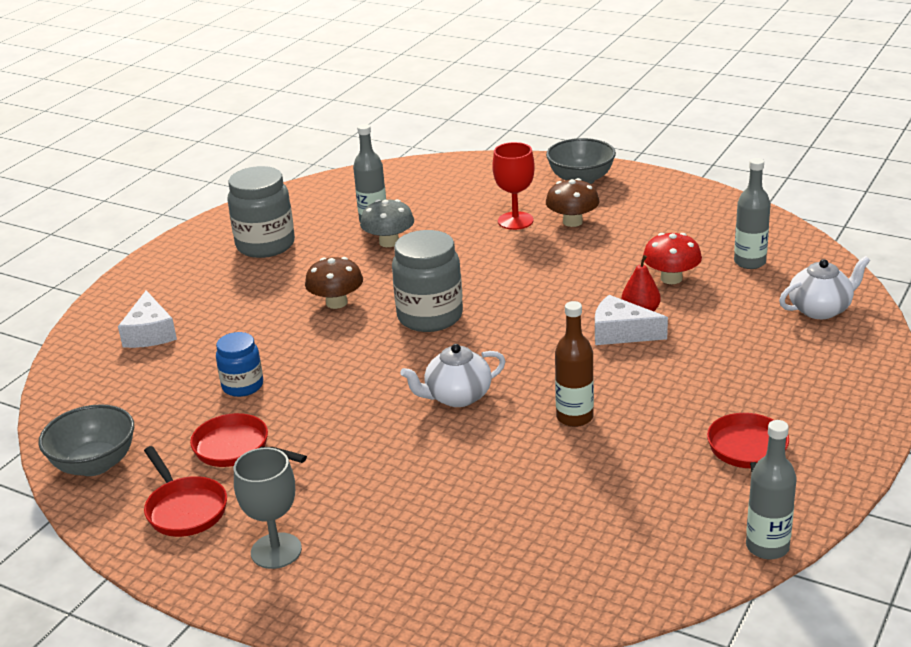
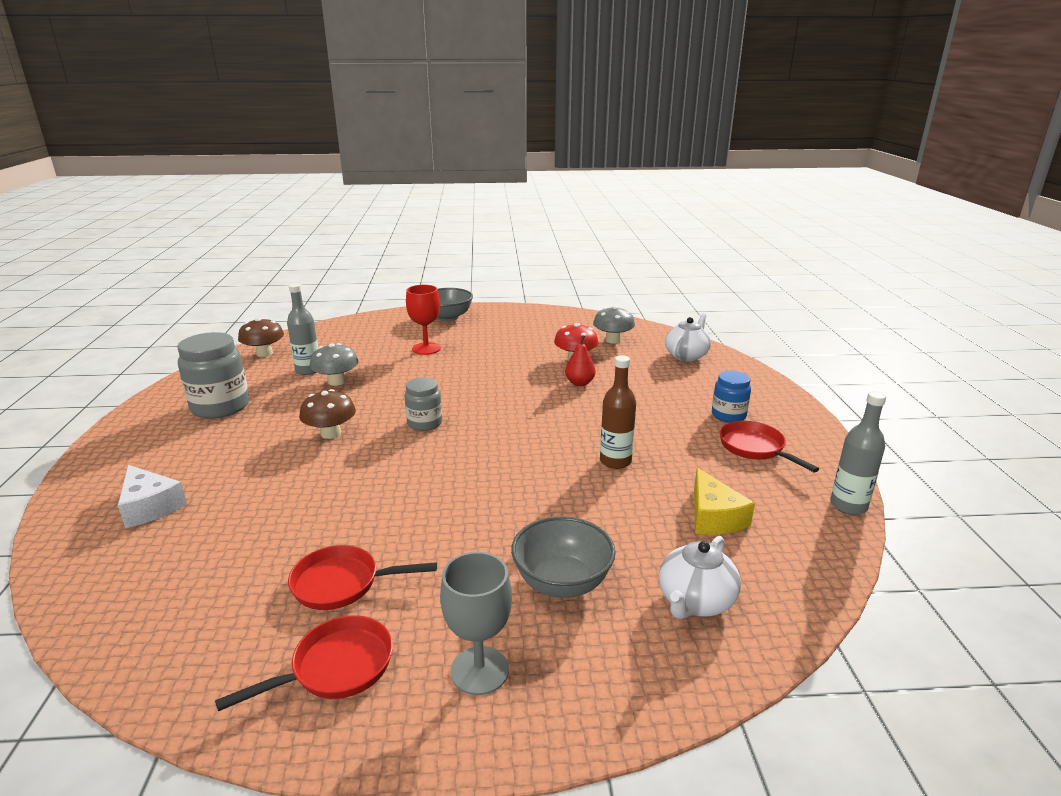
camera: 35 degrees left, 5 degrees down
(94, 464) = (178, 660): grey bowl -> grey bowl (562, 582)
(185, 509) = (336, 668): red pan -> red pan turned 60 degrees counterclockwise
(243, 386) = (297, 524): blue jar -> blue jar (728, 415)
(430, 316) = (424, 423): grey jar -> grey jar, size x0.60
(457, 397) = (509, 474): white teapot -> white teapot (695, 602)
(572, 222) = (469, 341): brown mushroom -> brown mushroom (264, 353)
(606, 506) = (714, 516): none -> yellow cheese
(621, 333) = (581, 398): white cheese -> none
(749, 262) = (613, 340): grey bottle -> grey mushroom

